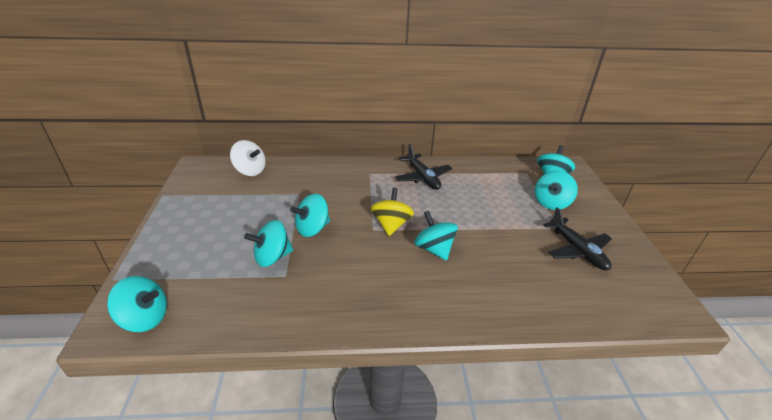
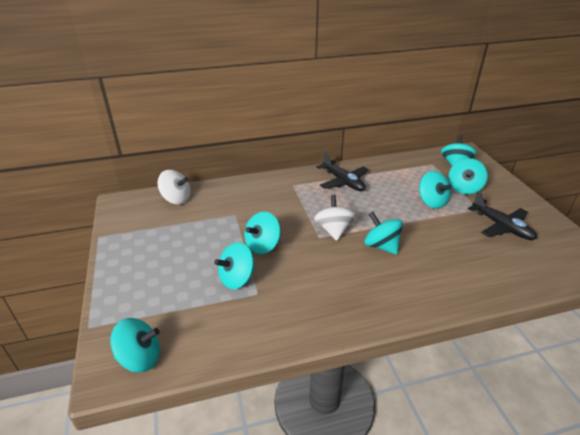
camera: 10 degrees left, 0 degrees up
(391, 225) = (334, 230): yellow spinning top -> white spinning top
(508, 212) = (431, 202): none -> turquoise spinning top

